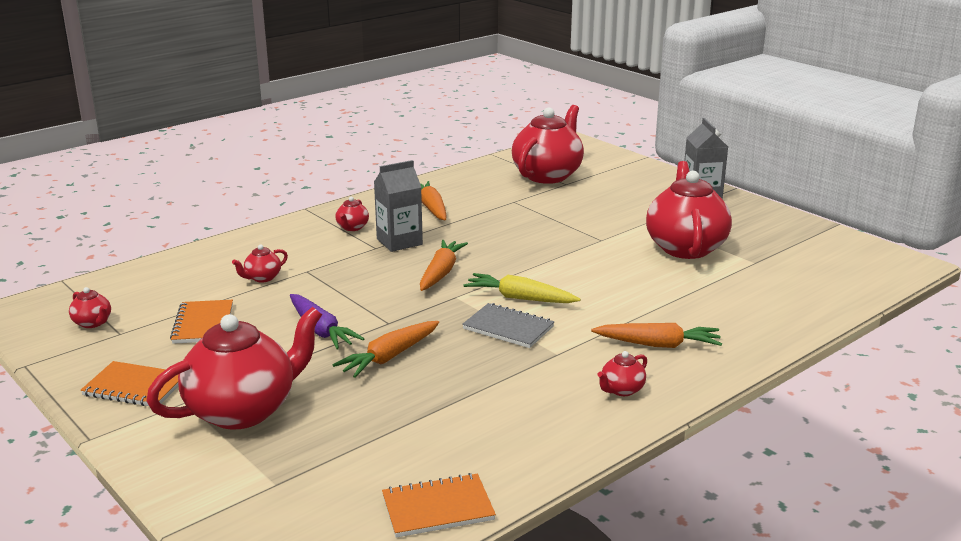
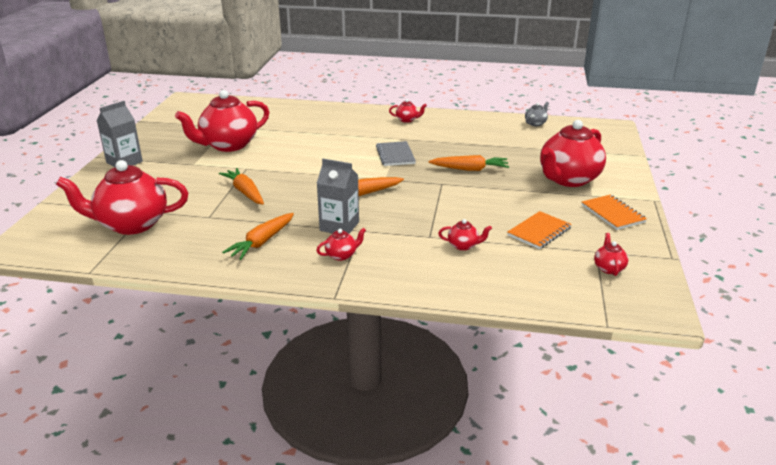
camera: 130 degrees left, 5 degrees up
(243, 410) = (568, 179): red teapot -> red teapot turned 60 degrees counterclockwise
(320, 330) = (480, 196): purple carrot -> none
(437, 508) = (535, 123): orange notebook -> grey teapot
(520, 298) = (359, 163): yellow carrot -> none
(658, 345) = (357, 123): orange carrot -> orange carrot (245, 192)

